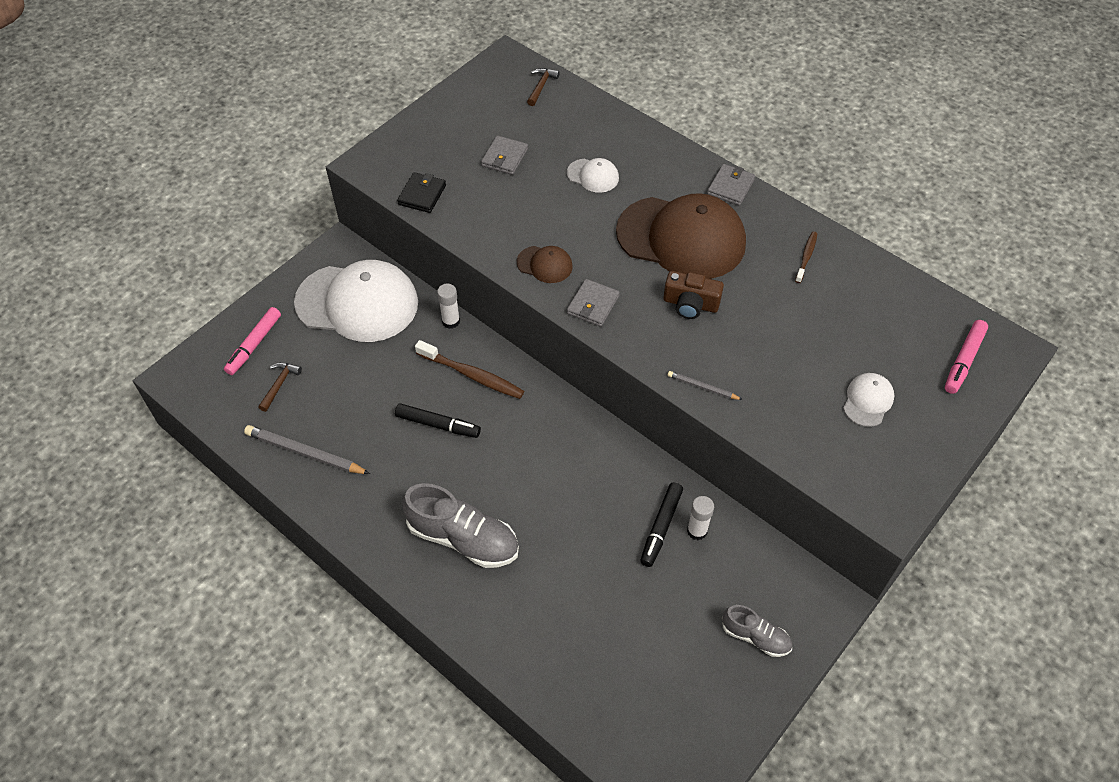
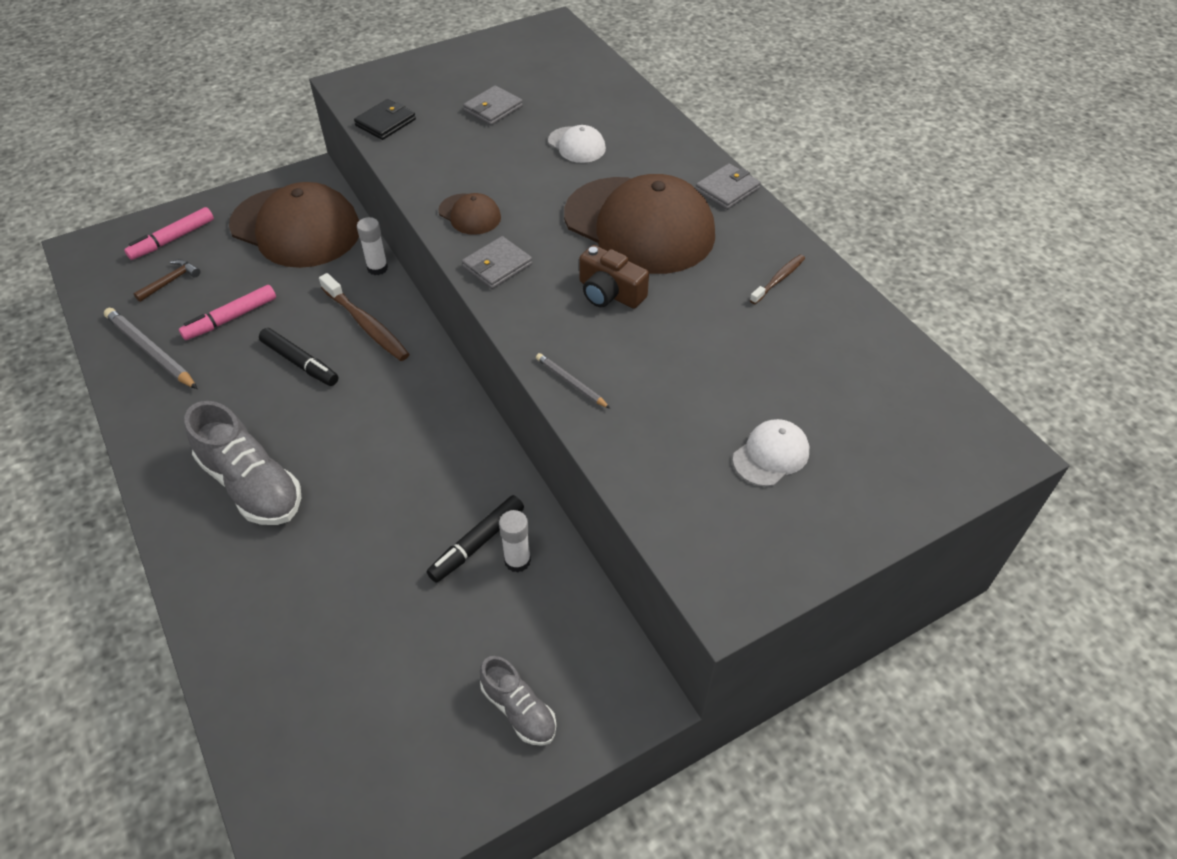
camera: 20 degrees right, 5 degrees down
(357, 303) = (296, 227): white cap -> brown cap
(541, 86) = (573, 56): brown hammer -> none
(963, 361) = (925, 444): pink marker -> pink marker (231, 318)

